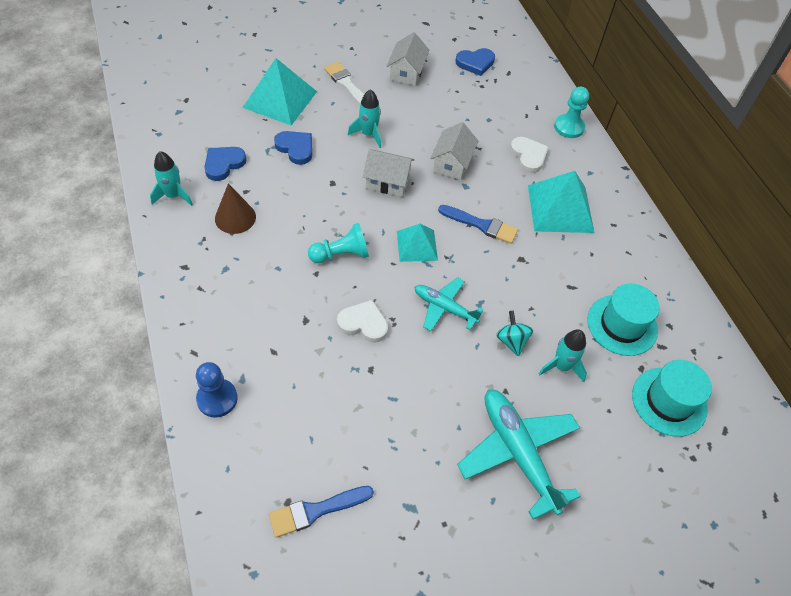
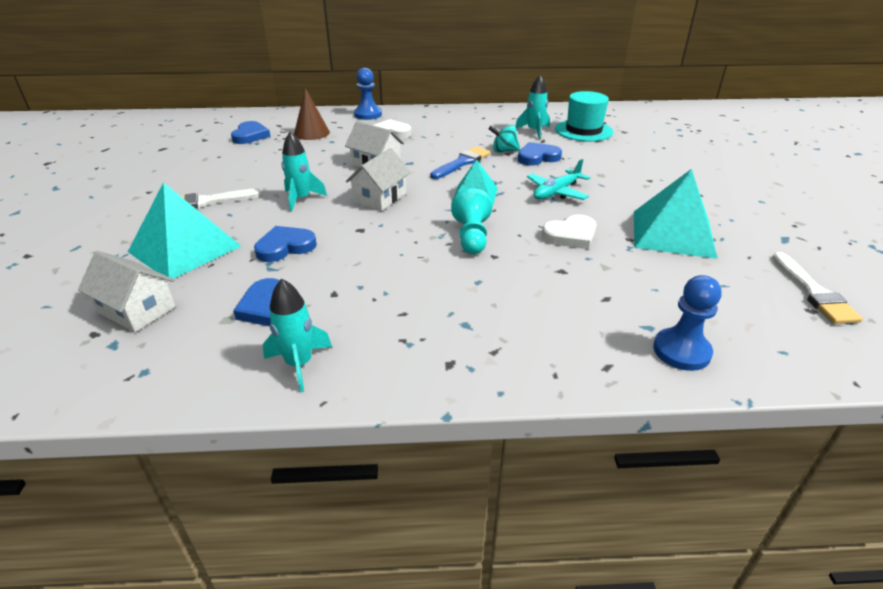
camera: 70 degrees left, 20 degrees down
(235, 217) = (377, 307): brown cone -> brown cone (311, 133)
(316, 510) = (813, 292): blue brush -> white brush
(363, 323) = (570, 235): white heart -> white heart turned 150 degrees counterclockwise
(407, 72) = (226, 167): white house -> white house (137, 310)
(511, 341) = (596, 170): turquoise spinning top -> turquoise spinning top (504, 151)
(518, 452) = (711, 184): turquoise plane -> none
(522, 286) = (537, 157): none -> blue heart
(560, 208) = (457, 131): turquoise pyramid -> turquoise pyramid (673, 233)
(561, 366) = (623, 156): turquoise rocket -> turquoise rocket (534, 131)
(569, 127) = (368, 115): turquoise pawn -> blue pawn
(669, 401) = (653, 128): turquoise hat -> none

